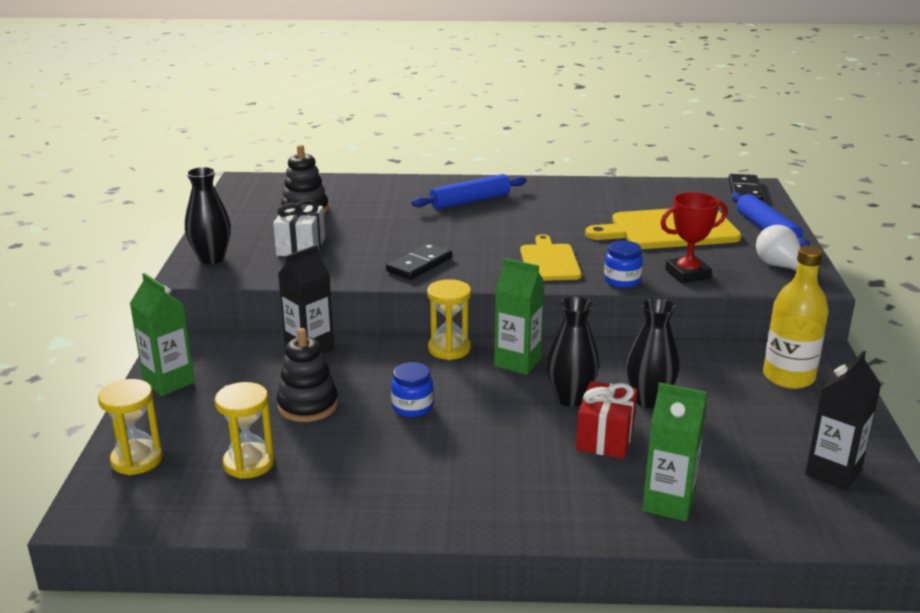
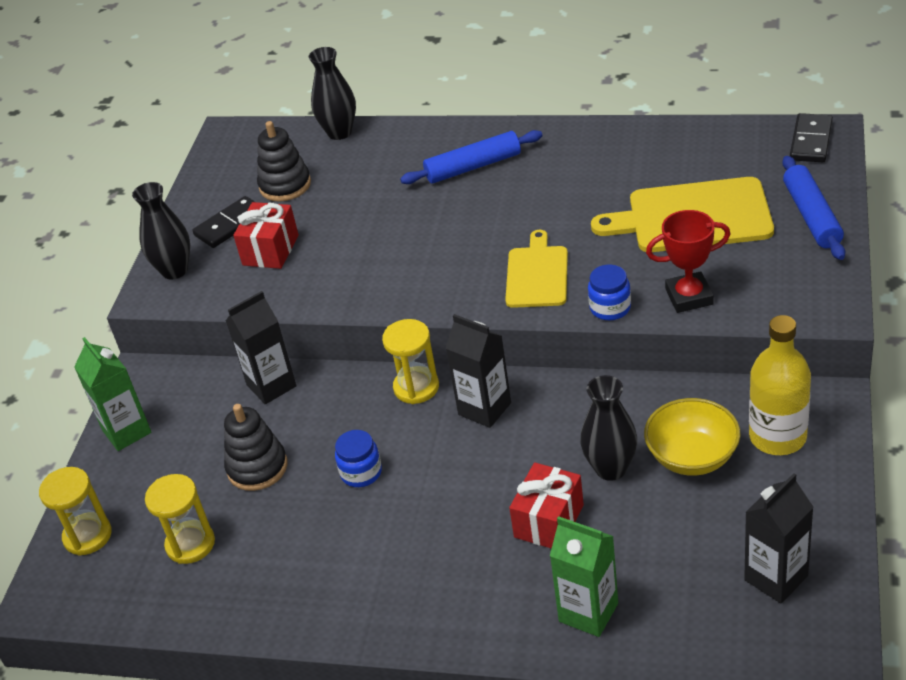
camera: 15 degrees right, 15 degrees up
(301, 247) = (270, 250): white gift -> red gift
(419, 264) = (392, 280): black domino -> black domino (230, 225)
(517, 362) = (484, 409): green carton -> black carton
(570, 398) = (527, 464): black vase -> black vase (339, 132)
(719, 391) = (692, 457): none -> yellow bowl
(782, 267) = (805, 284): white light bulb -> none

